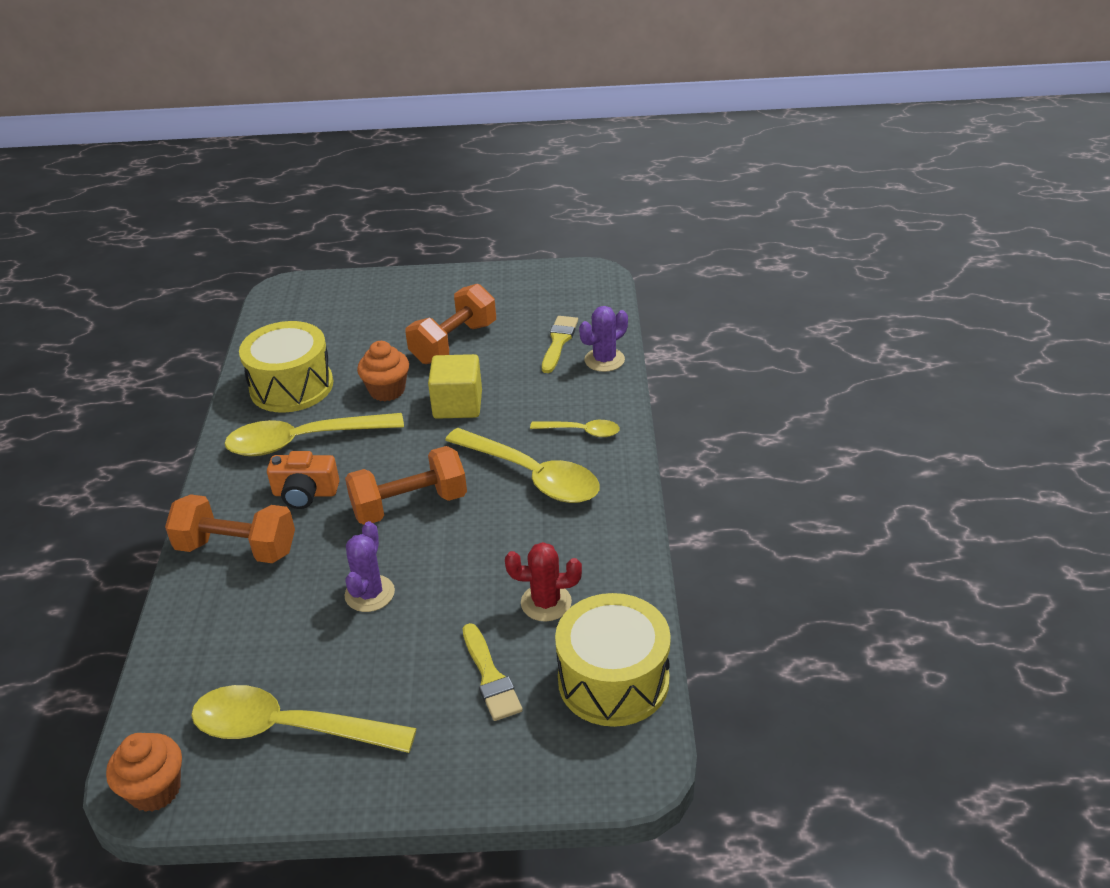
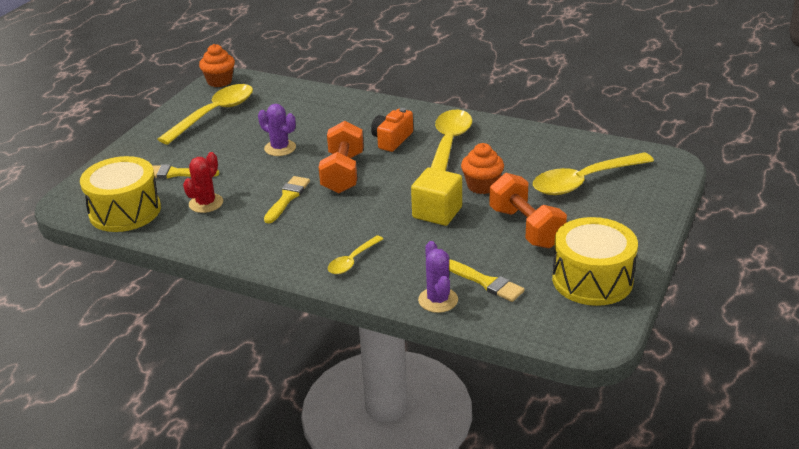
camera: 115 degrees right, 5 degrees down
(237, 549) = (362, 113): orange dumbbell -> none
(291, 386) = (520, 149): yellow drum -> yellow drum (592, 280)
(491, 531) = (287, 198): none -> yellow brush
(532, 476) = (324, 226): yellow spoon -> yellow spoon (584, 181)

